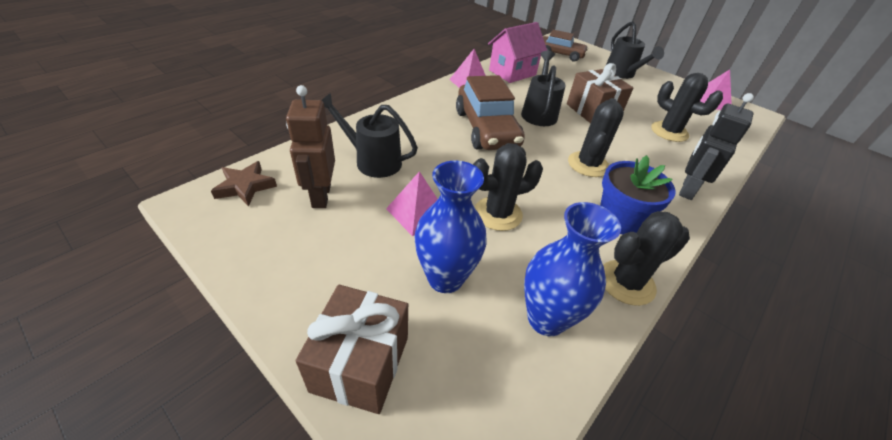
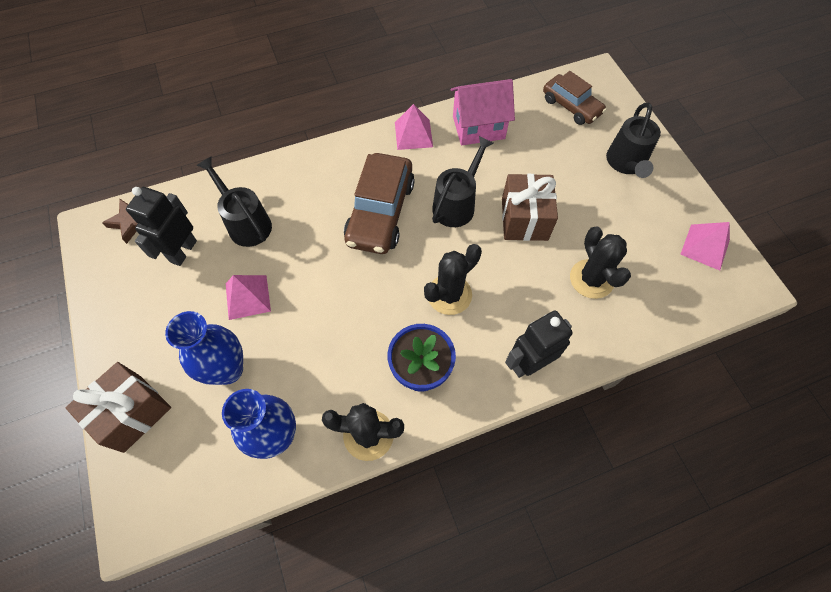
camera: 30 degrees right, 20 degrees up
(321, 196) = (183, 251): brown robot -> black robot
(498, 214) = (314, 323): black cactus -> none

